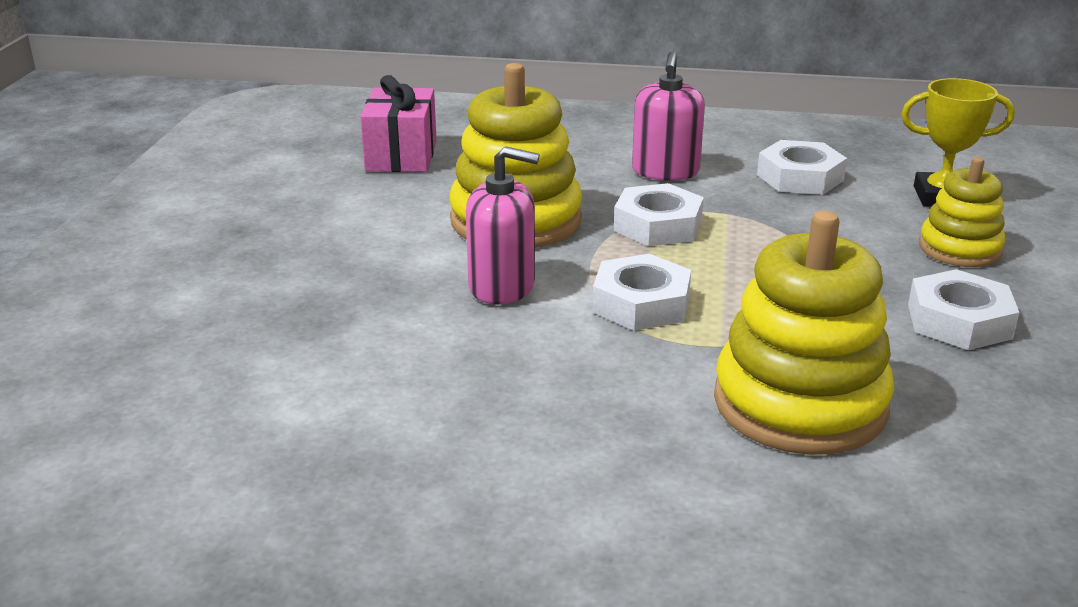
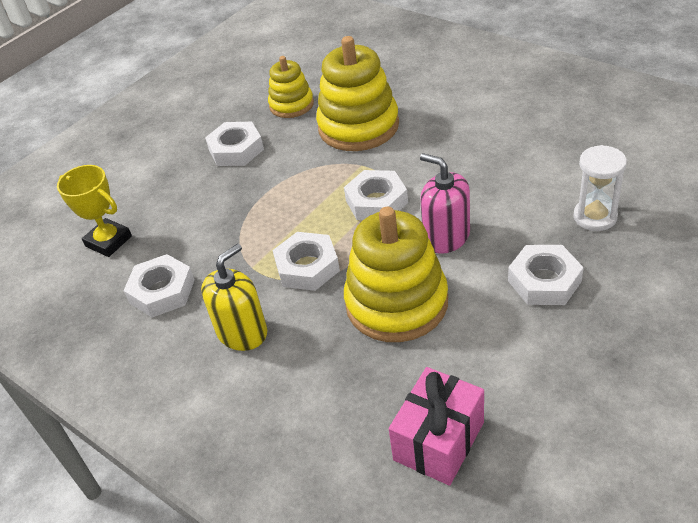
camera: 145 degrees left, 15 degrees up
(288, 353) = (595, 217): none -> white hourglass
(342, 271) = (544, 281): none -> white nut
(665, 171) = (242, 332): pink soap dispenser -> yellow soap dispenser
(959, 249) = (166, 195): yellow stacking toy -> yellow stacking toy (291, 105)

